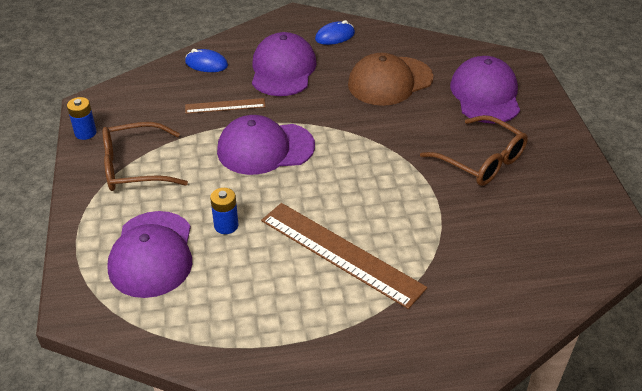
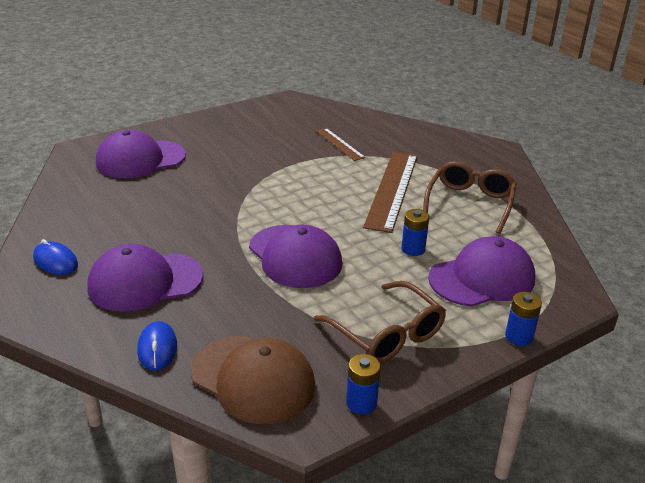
camera: 115 degrees left, 10 degrees down
(68, 240) = (519, 337): none -> blue battery
(225, 106) = (240, 304): brown ruler -> brown ruler (340, 144)
(390, 81) = (139, 209): brown cap -> brown cap (253, 379)
(481, 161) = (238, 151): brown glasses -> brown glasses (470, 203)

